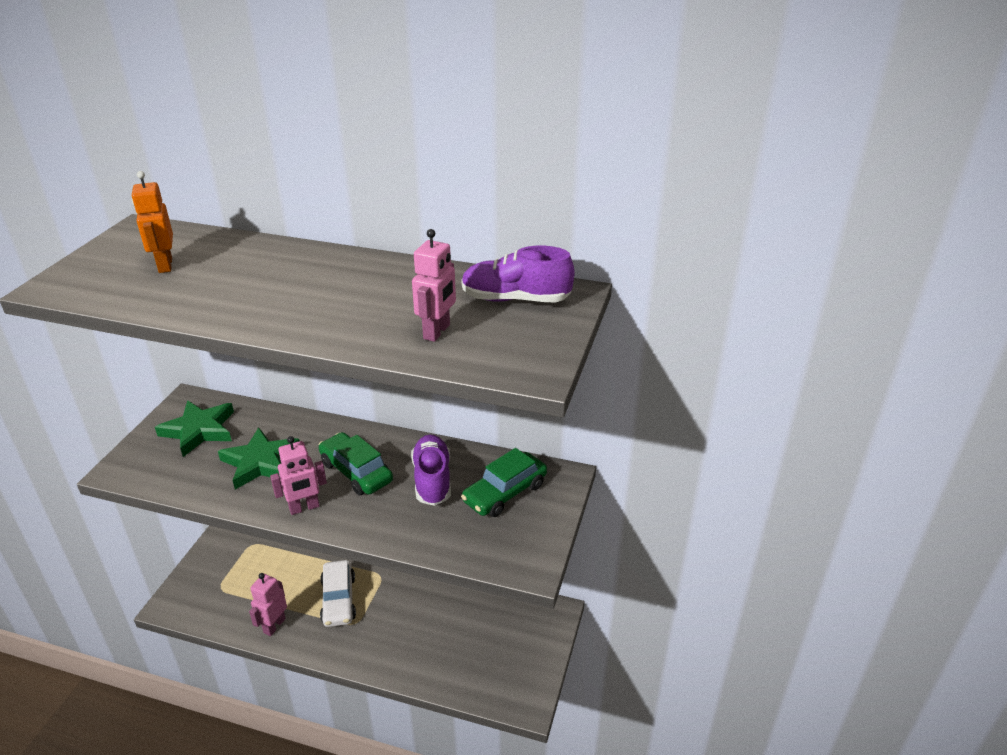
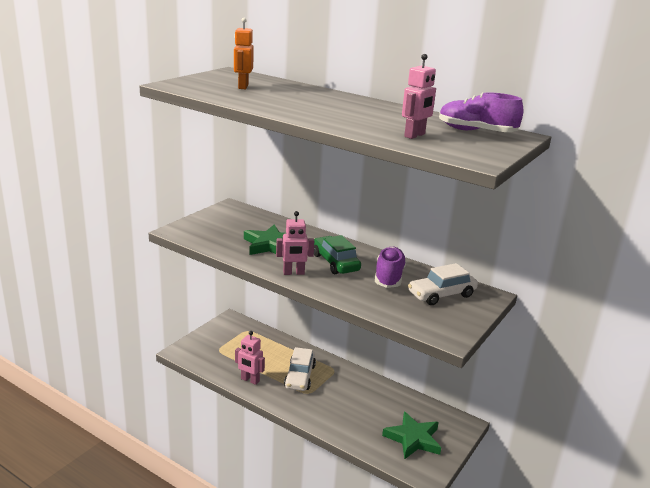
camera: 15 degrees right, 10 degrees down
(199, 430) = (234, 222): green star -> green star (413, 439)
(274, 625) = (250, 380): pink robot -> pink robot turned 105 degrees counterclockwise
(505, 493) = (441, 294): green car -> white car

